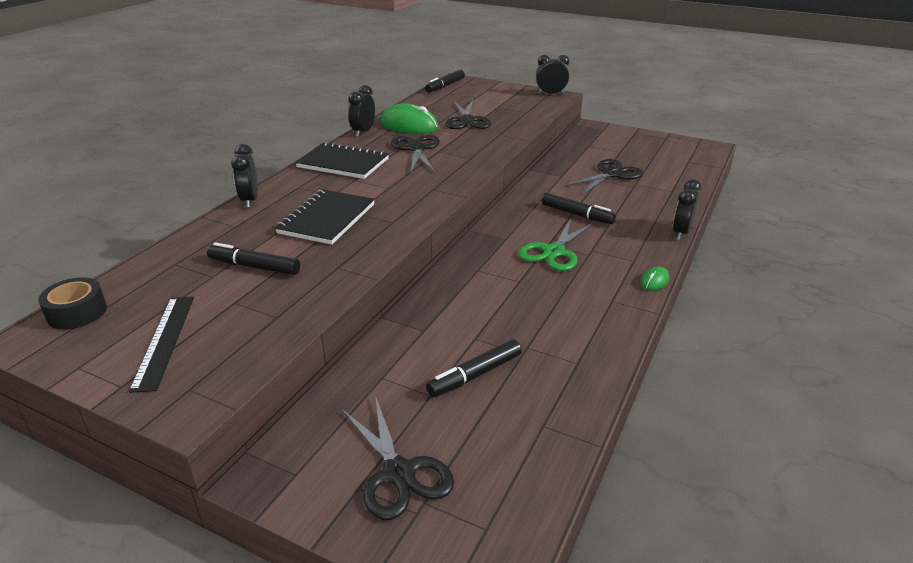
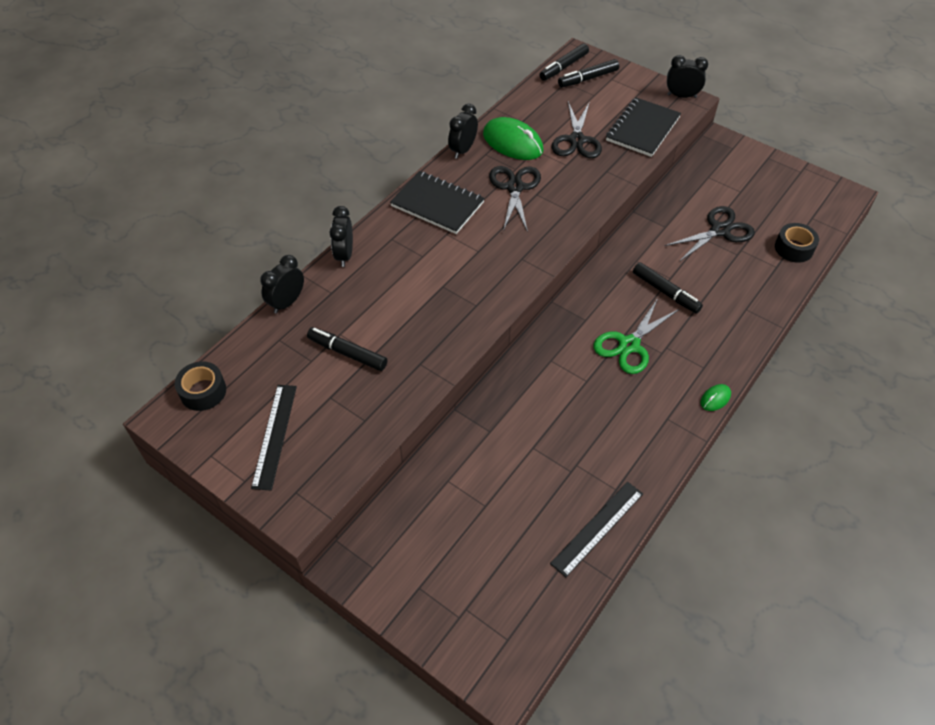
camera: 10 degrees right, 20 degrees up
(327, 219) = (415, 293): black notebook -> black notebook (642, 129)
(398, 473) = (450, 580): black scissors -> none
(475, 375) = (525, 490): black marker -> black marker (588, 78)
(567, 399) = (597, 528): none -> black ruler
(681, 232) = (764, 333): black clock -> black clock (287, 302)
(682, 179) = (794, 248): none -> black tape

